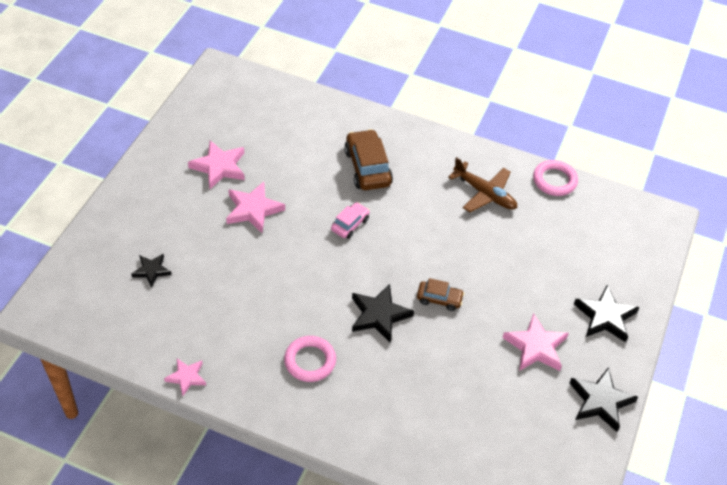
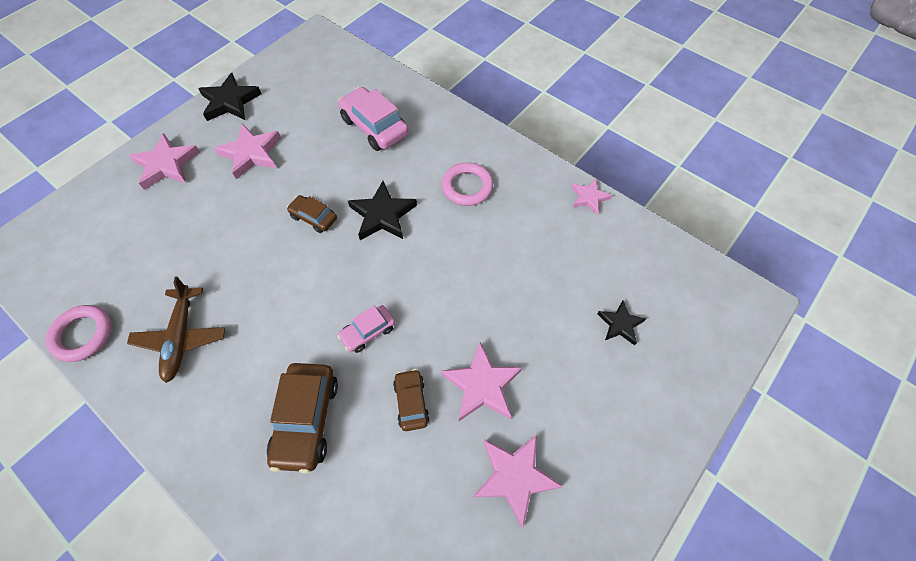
camera: 160 degrees left, 10 degrees up
(300, 190) = (411, 402): none -> brown car
(430, 407) = (374, 127): none -> pink car
(484, 193) = (181, 337): brown plane -> brown plane turned 150 degrees counterclockwise
(605, 317) = (166, 165): black star -> pink star

